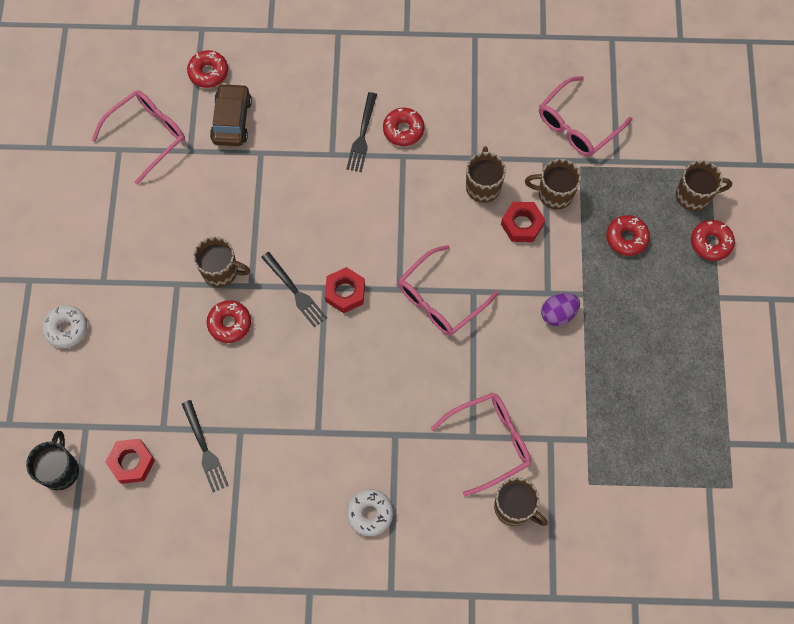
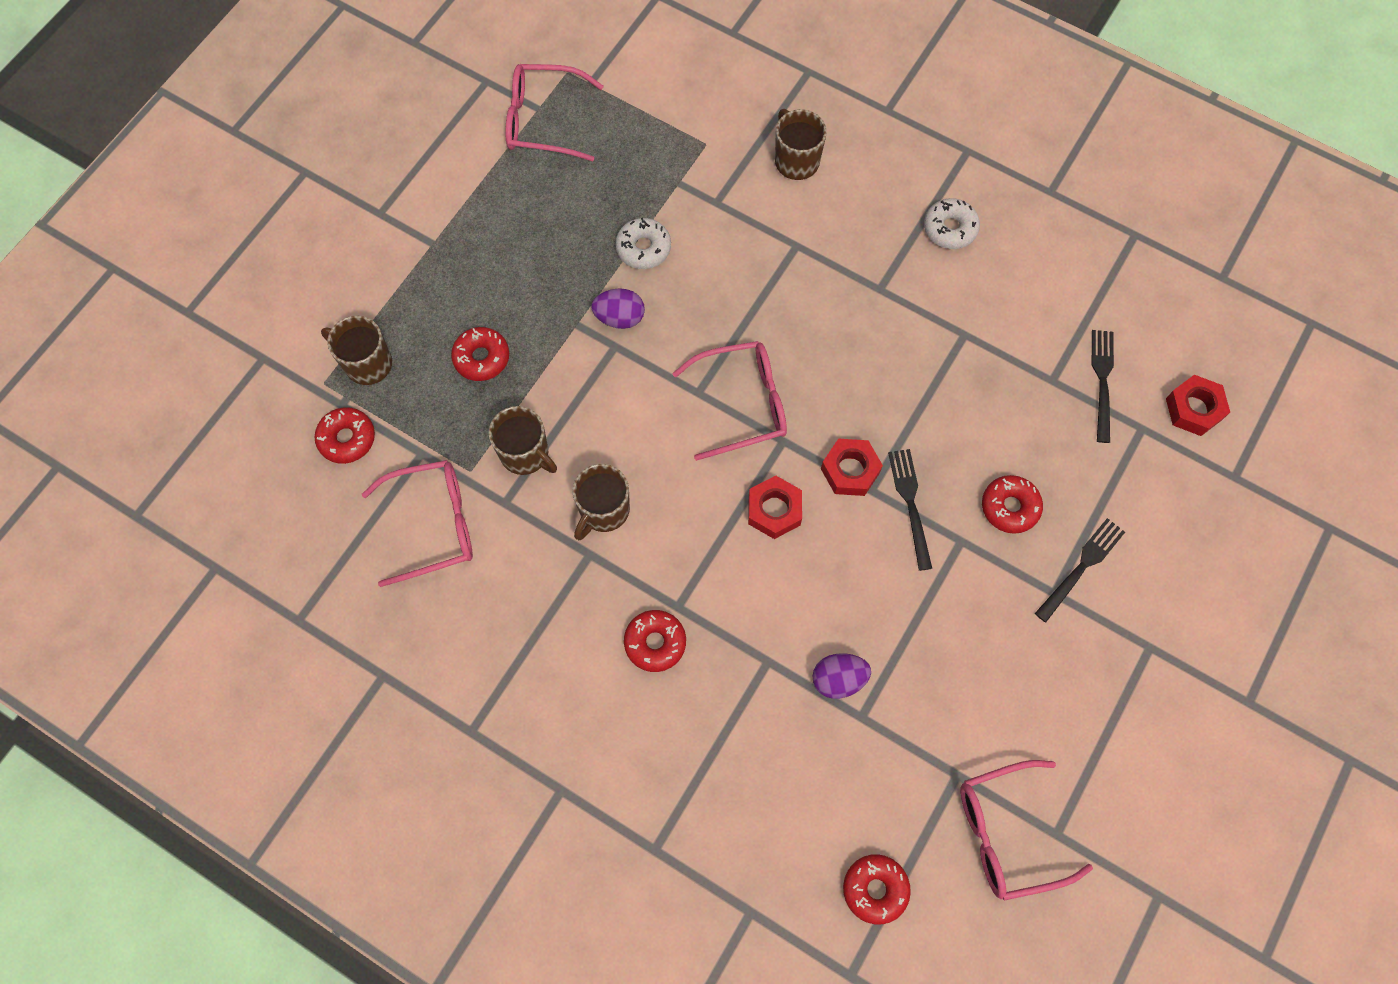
camera: 150 degrees left, 0 degrees up
(60, 470) = (1281, 443): black mug -> none
(66, 328) = (1219, 609): white donut -> white donut (643, 248)
(221, 271) = (990, 579): brown mug -> none
(232, 120) = (877, 789): brown car -> none
(285, 165) = (838, 679): none -> purple egg
(362, 136) = (713, 664): black fork -> black fork (1082, 566)
(490, 442) = (782, 231): pink glasses -> pink glasses (543, 120)
(522, 224) = (590, 438): red nut -> red nut (774, 510)
(711, 243) = (393, 302): red donut -> red donut (347, 439)

